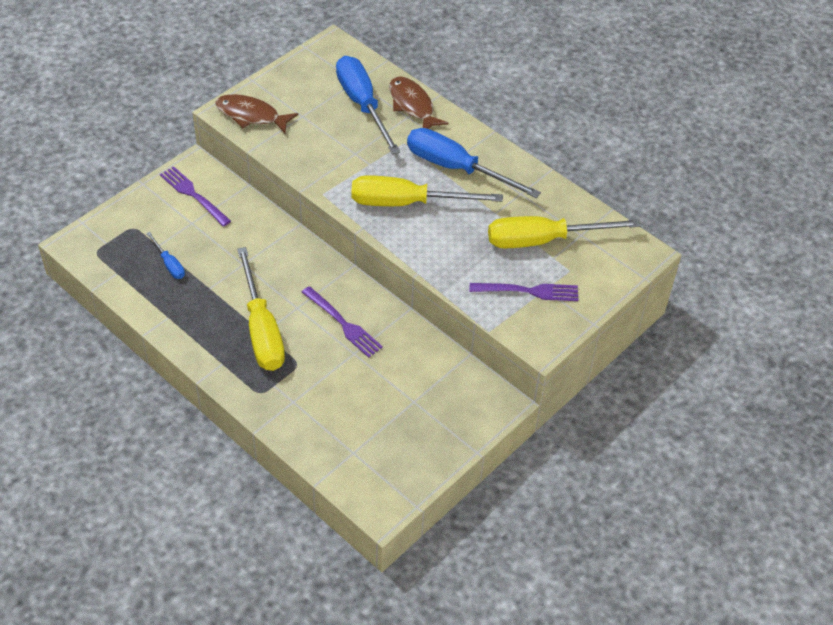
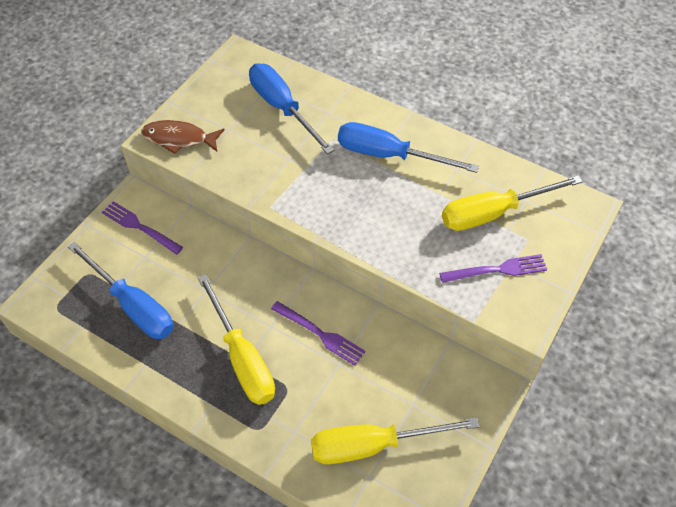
camera: 10 degrees left, 5 degrees up
(169, 264) = (133, 306): blue screwdriver -> blue screwdriver, size x2.17
(407, 203) = (353, 200): yellow screwdriver -> yellow screwdriver (373, 445)
(412, 105) = (329, 100): brown fish -> none

